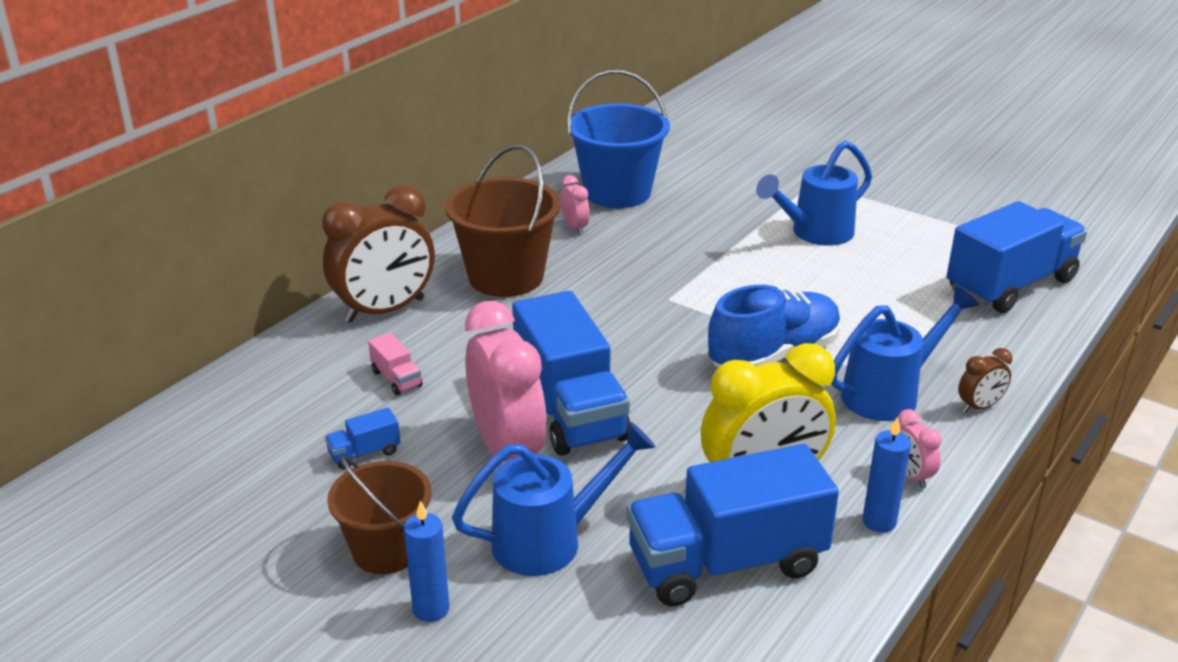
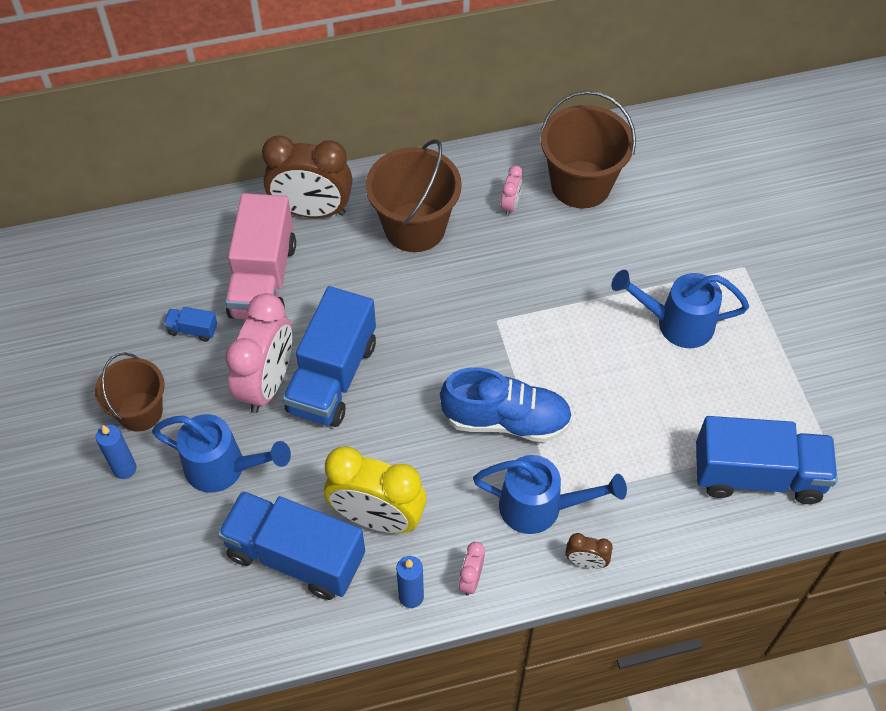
camera: 40 degrees right, 25 degrees up
(396, 379) = (263, 279): pink truck -> pink truck, size x2.48
(617, 192) = (581, 184): blue bucket -> brown bucket

